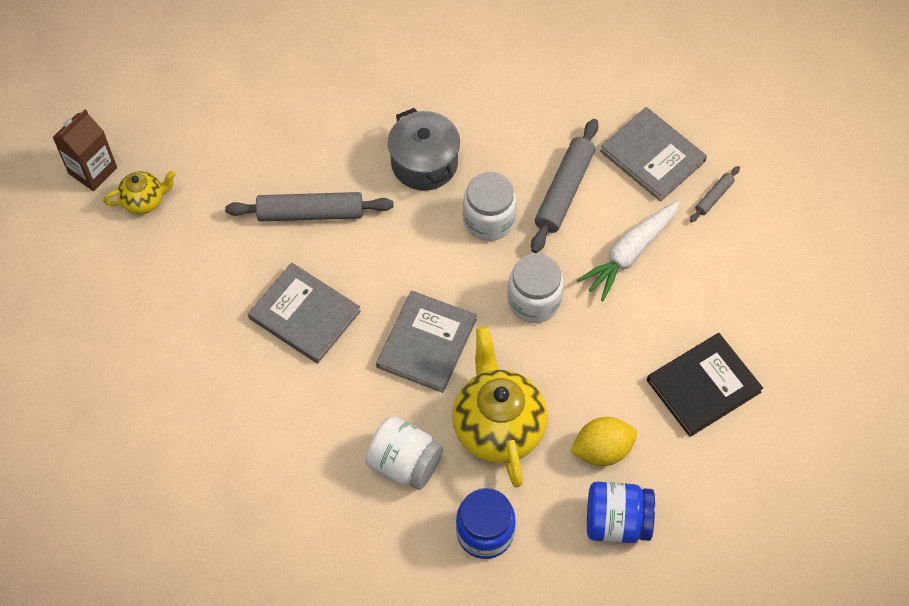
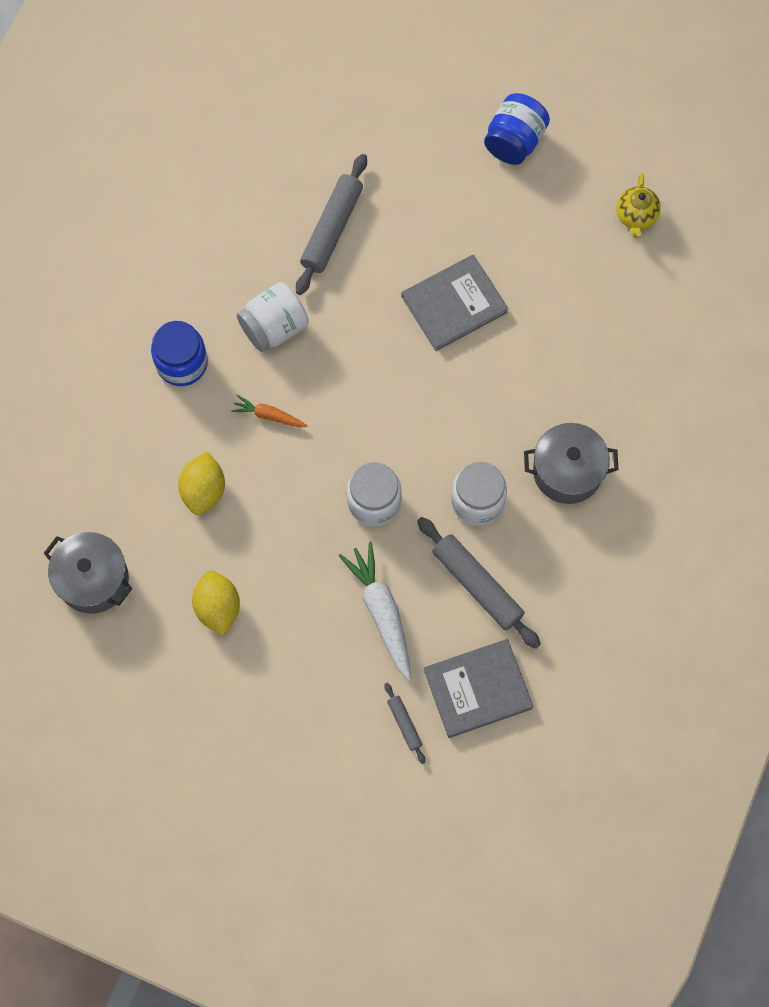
camera: 115 degrees right, 10 degrees up
(93, 171) = (688, 185): brown carton -> none
(310, 213) = (558, 349): grey rolling pin -> grey rolling pin (332, 229)
(426, 343) = (377, 392): grey book -> none
(498, 426) = (269, 415): yellow teapot -> orange carrot
(617, 522) = (136, 471): blue jar -> blue jar (514, 141)
(703, 386) = (218, 607): black book -> yellow lemon
(742, 507) = (93, 579): none -> grey pot

